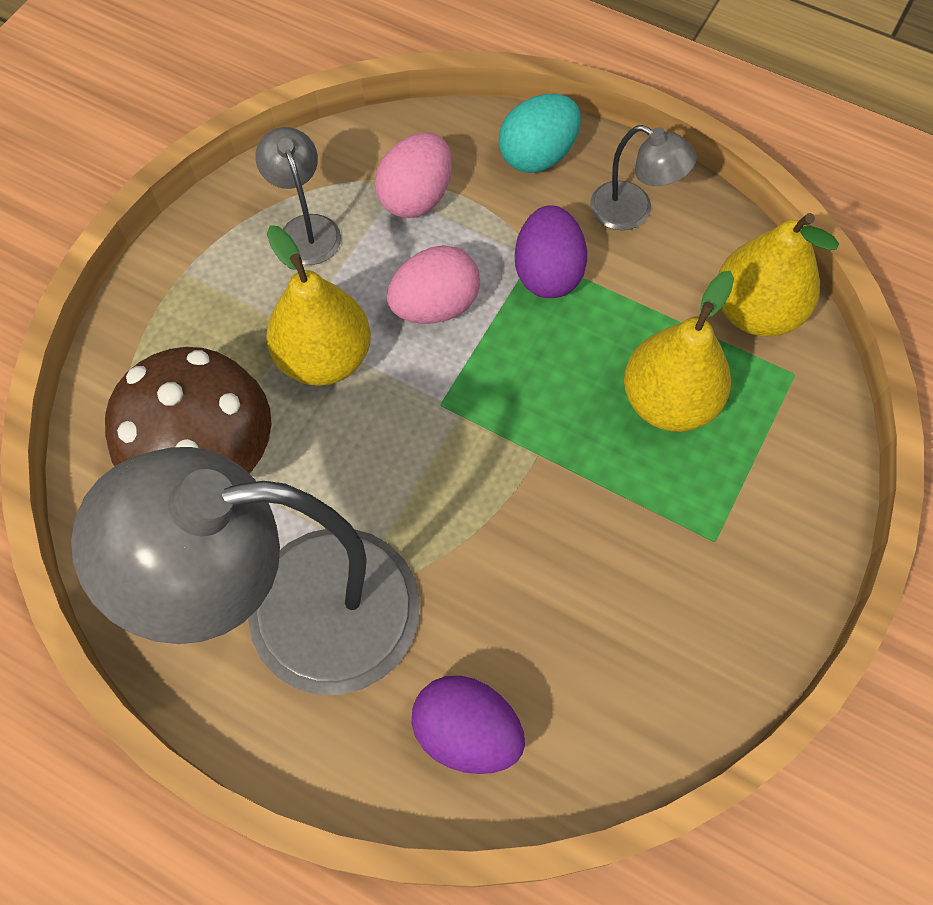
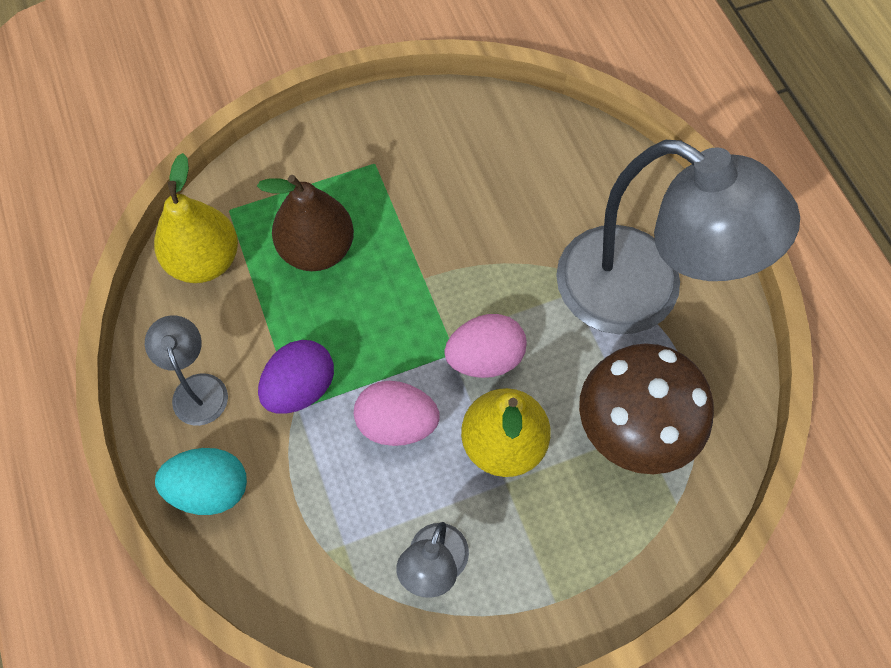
camera: 140 degrees left, 0 degrees up
(416, 197) = (330, 526): pink egg -> pink egg (485, 358)
(467, 732) = (591, 173): purple egg -> none
(668, 401) = (317, 249): yellow pear -> brown pear

